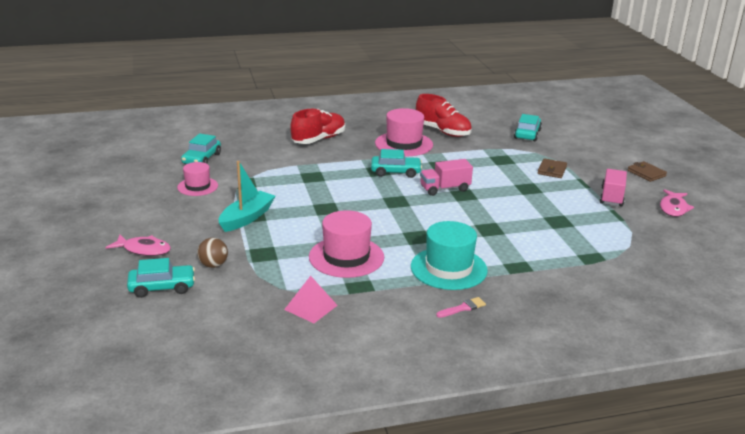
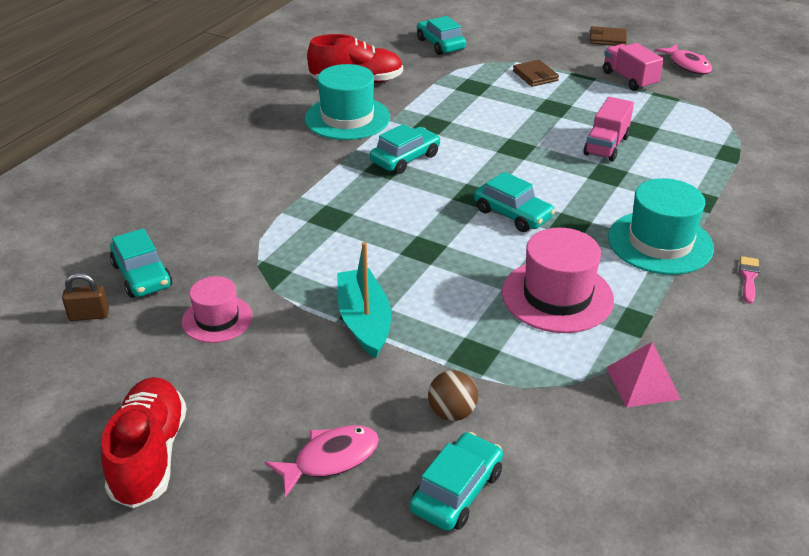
camera: 45 degrees left, 10 degrees up
(160, 162) = (89, 315): none -> brown padlock
(318, 139) = (242, 163): red shoe -> red shoe (149, 455)
(398, 218) = (513, 214): none -> turquoise car
(404, 144) = (347, 118): pink hat -> turquoise hat
(445, 189) = (488, 151): pink truck -> pink truck (606, 146)

